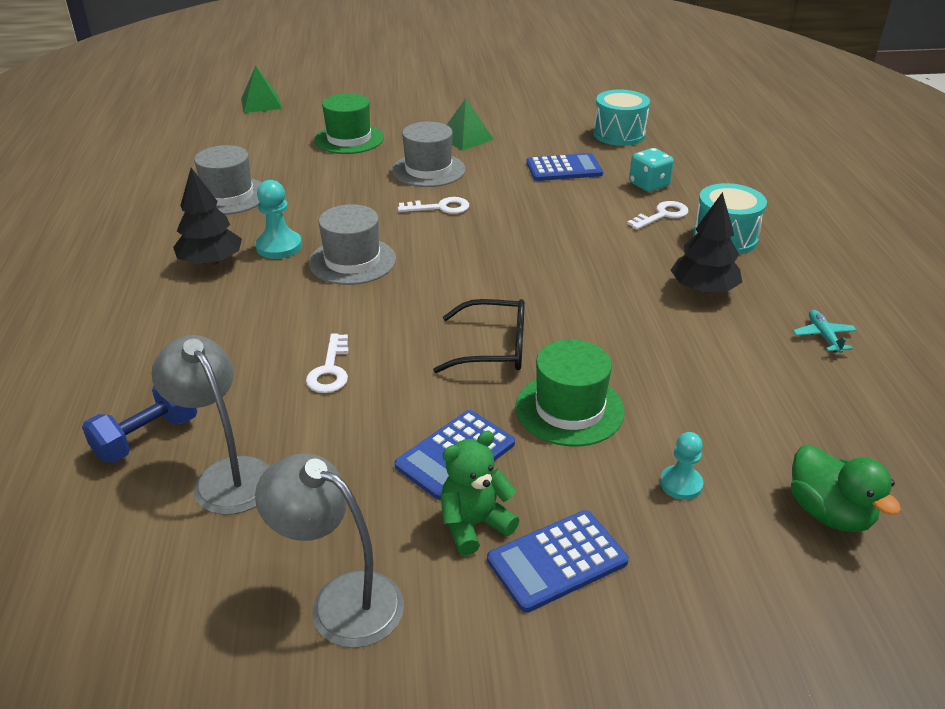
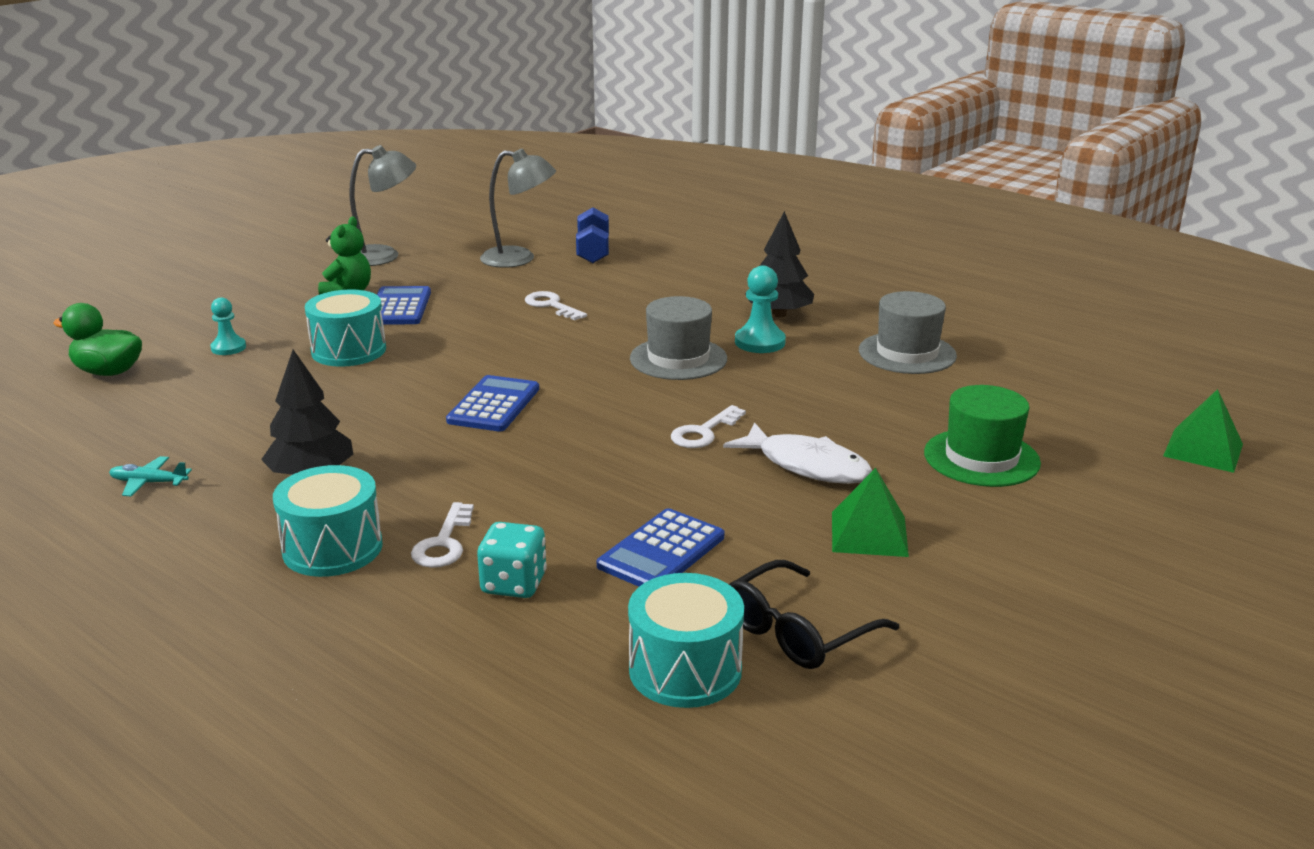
camera: 135 degrees right, 10 degrees down
(428, 170) = (807, 466): grey hat -> white fish
(493, 348) = (456, 357): black glasses -> black glasses (798, 631)
(557, 561) = (282, 299): blue calculator -> blue calculator (494, 405)
(569, 409) = (349, 350): green hat -> turquoise drum
(823, 336) = (149, 483): turquoise plane -> turquoise plane turned 150 degrees clockwise

